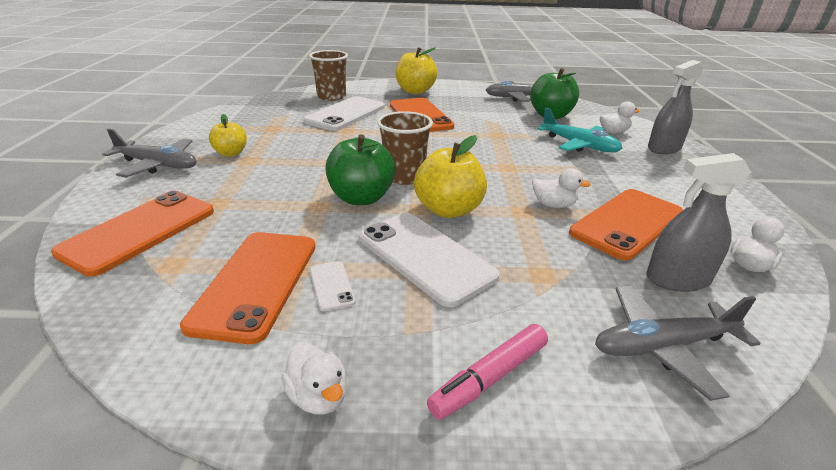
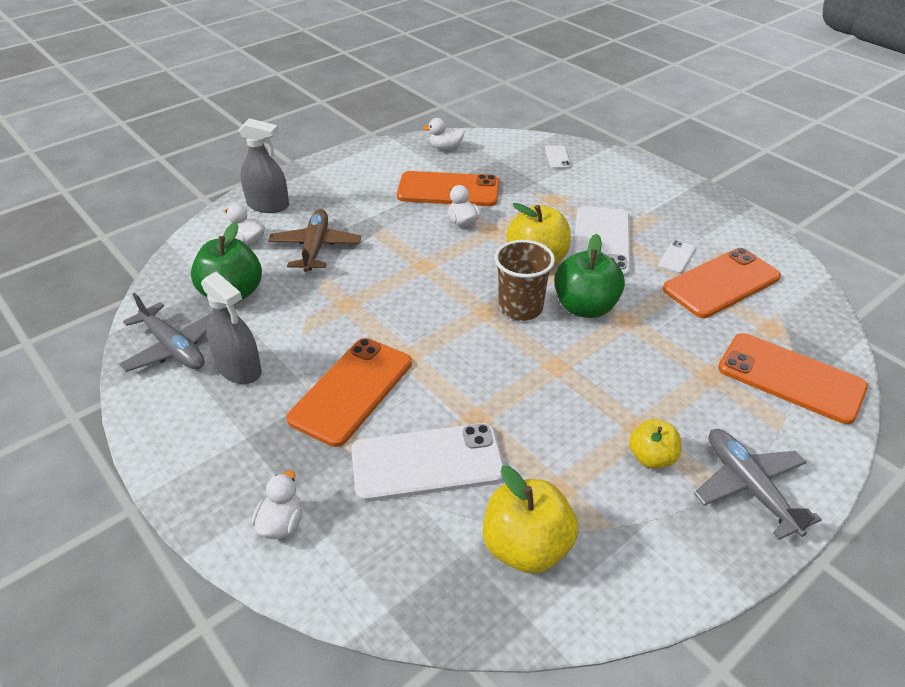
camera: 130 degrees left, 10 degrees up
(139, 231) = (790, 378): orange phone -> orange phone turned 45 degrees clockwise
(318, 396) = (725, 219): white duck -> white duck (281, 523)
(331, 96) = (374, 543): brown cup -> none
(415, 91) = (240, 464): yellow apple -> yellow apple (526, 547)
(489, 378) = (646, 188): pink marker -> none
(579, 145) = (315, 247): turquoise plane -> brown plane
(662, 346) = (557, 157): grey plane -> white phone
(677, 279) = (493, 163): grey spray bottle -> grey spray bottle (239, 369)

